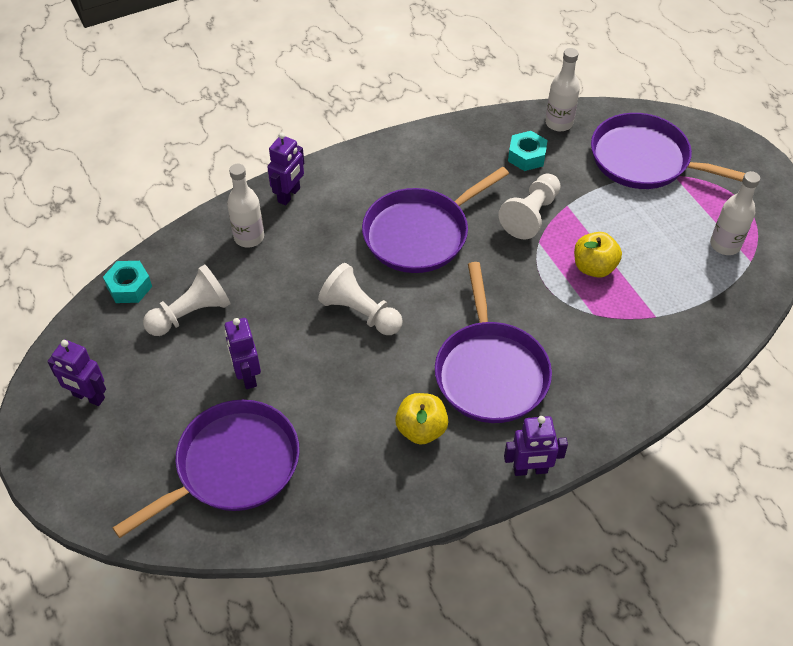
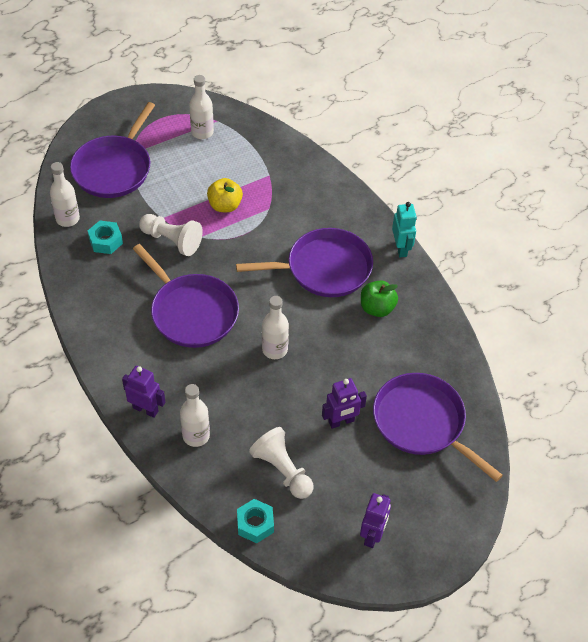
camera: 95 degrees left, 0 degrees up
(360, 312) = (274, 350): white pawn -> white bottle
(421, 429) = (377, 308): yellow apple -> green apple
(530, 470) = (401, 248): purple robot -> turquoise robot

